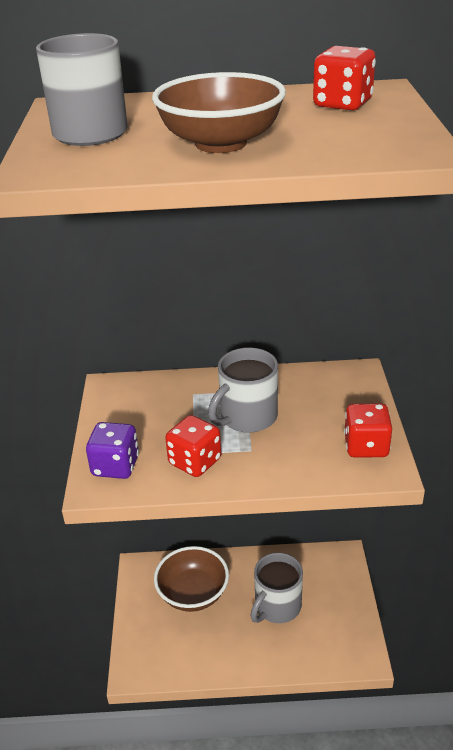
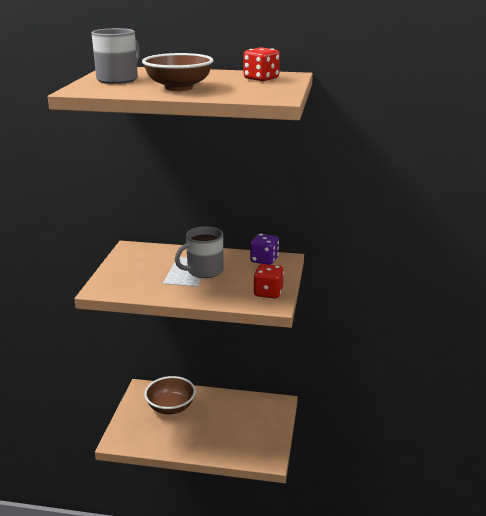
camera: 10 degrees right, 10 degrees down
(115, 466) = (114, 283): purple dice -> purple dice (264, 260)
(195, 462) = (161, 287): red dice -> none
(277, 606) = (223, 423): grey mug -> none

